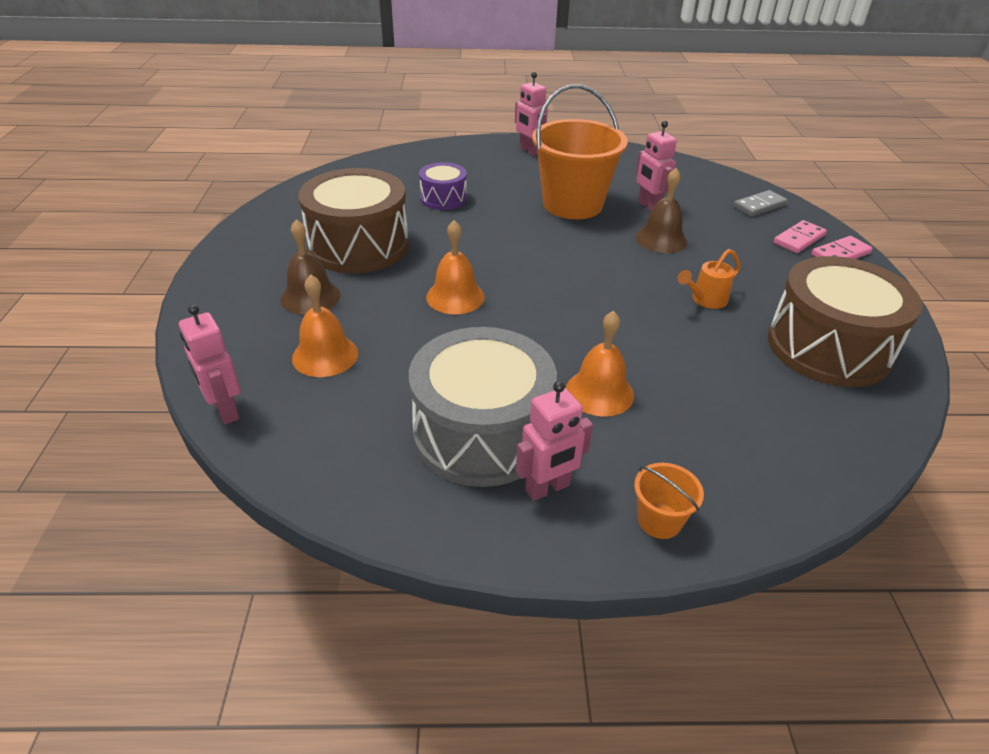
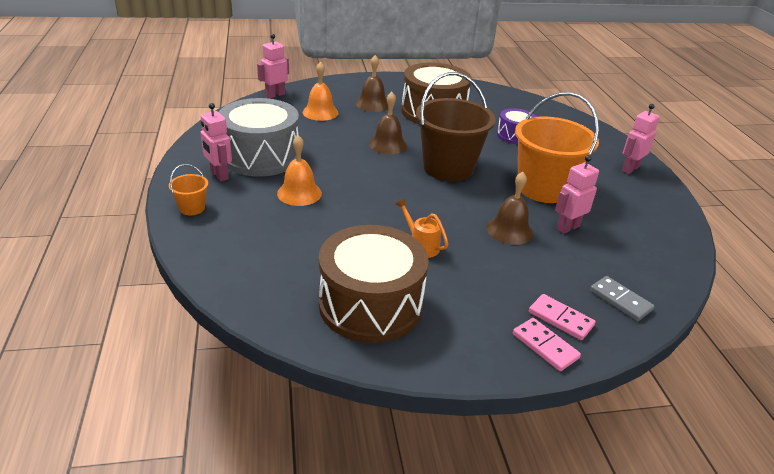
camera: 80 degrees right, 5 degrees down
(455, 297) = (388, 144): orange bell -> brown bell
(525, 257) = (448, 168): none -> brown bucket

